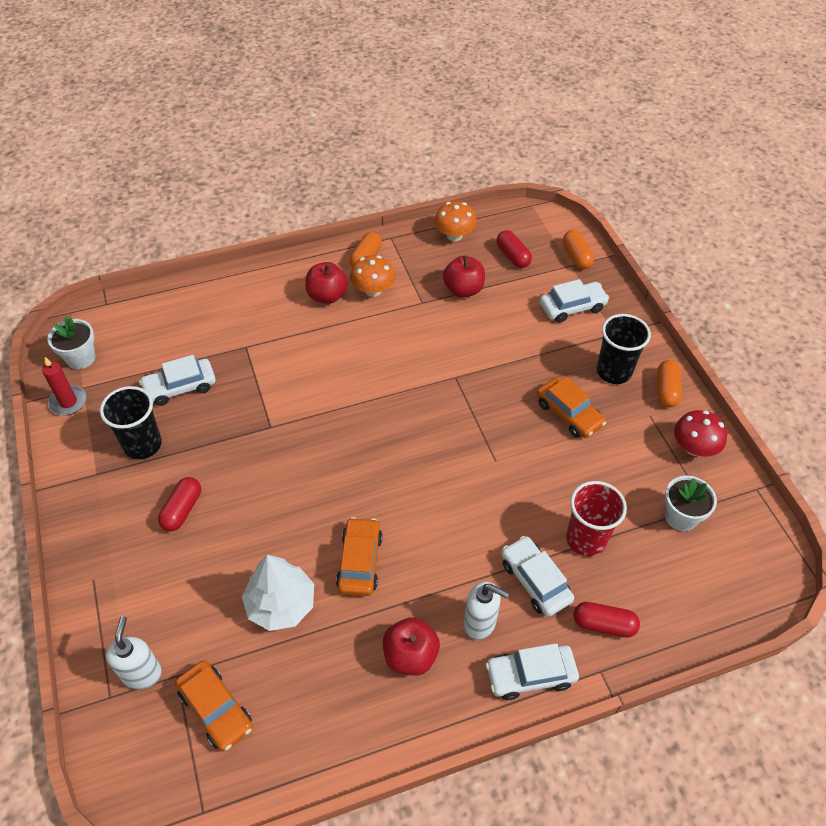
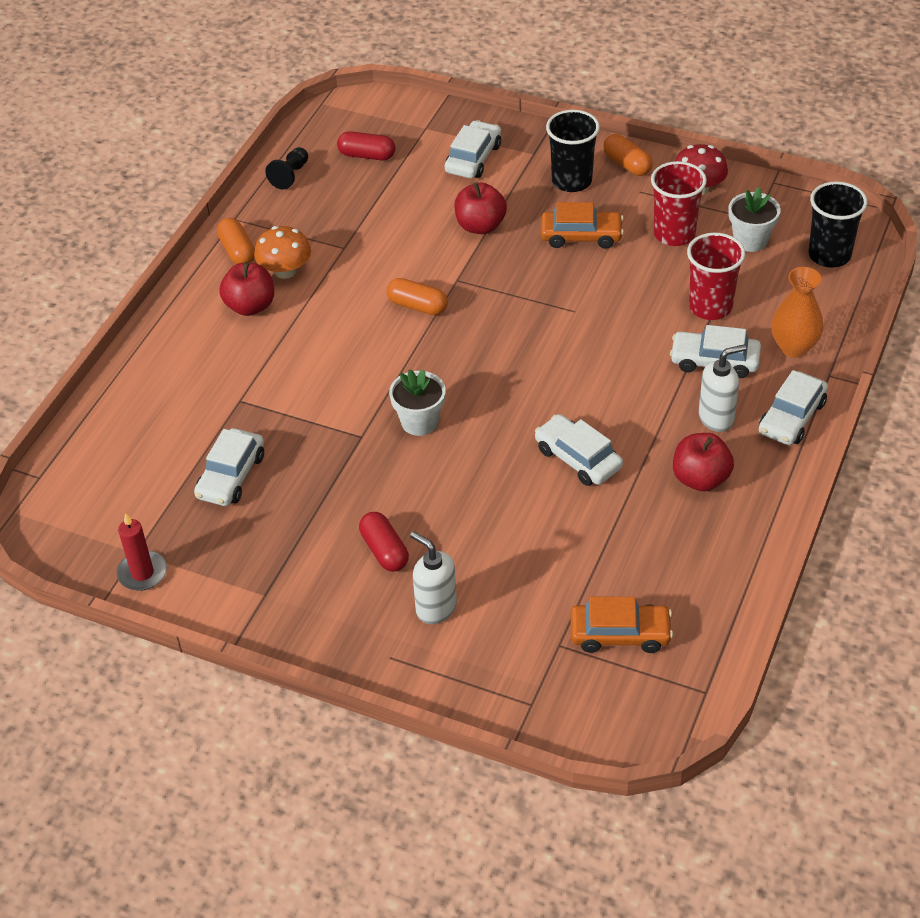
camera: 45 degrees left, 5 degrees down
(81, 358) = (92, 534): white flower pot -> white flower pot (419, 422)
(142, 673) = (532, 668): white soap dispenser -> white soap dispenser (435, 608)
(143, 445) = (270, 541): black cup -> black cup (829, 255)
(281, 604) = (563, 534): white tree -> none
(360, 562) = (578, 458): orange car -> white car
(454, 235) = (290, 175): orange mushroom -> black pawn
(463, 290) = (364, 212): red apple -> red apple (480, 226)
(576, 256) = (420, 117): orange capsule -> orange capsule (417, 306)
(603, 624) = (793, 347): red capsule -> orange vase
(632, 465) = (674, 234): none -> red cup

